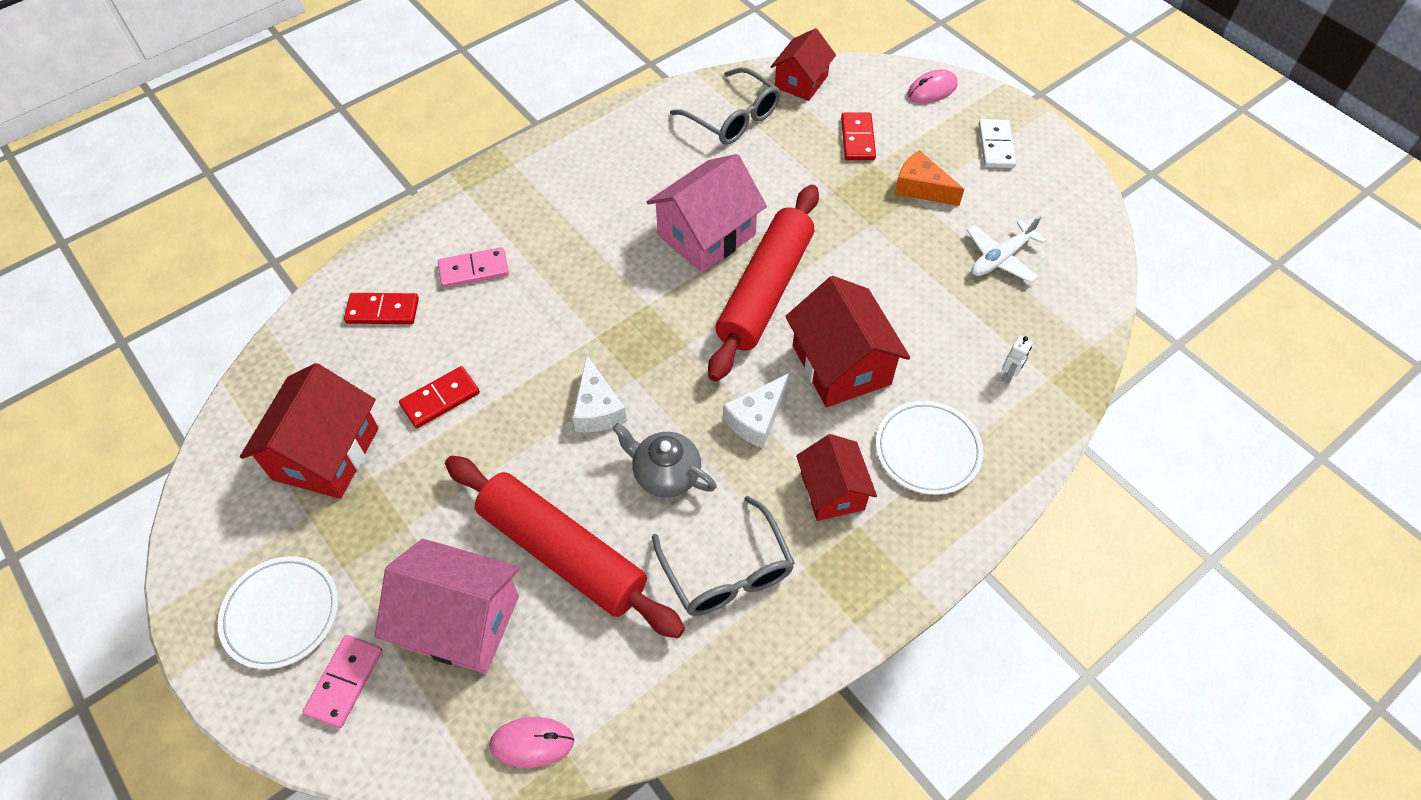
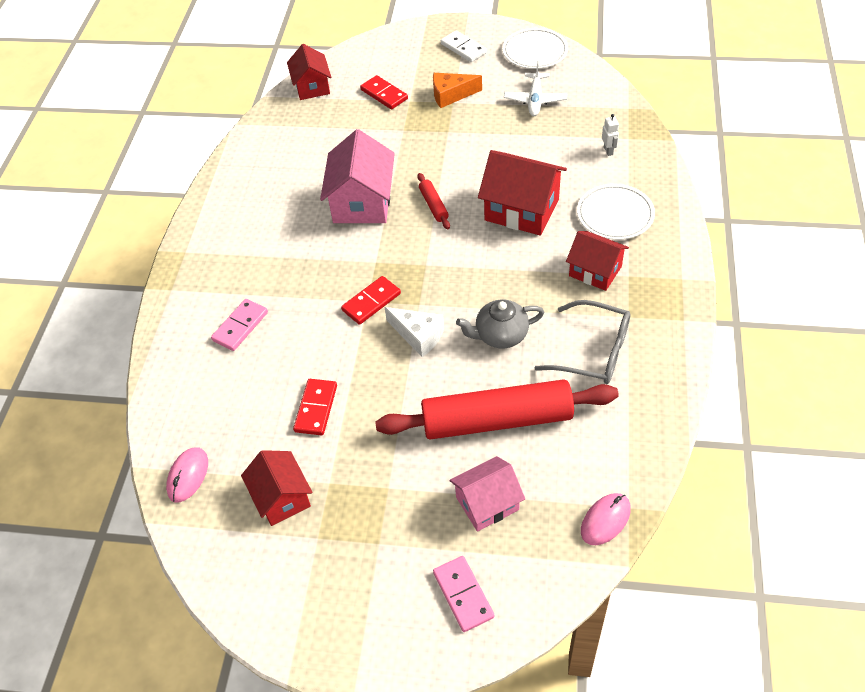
camera: 40 degrees left, 5 degrees down
(281, 614) = (374, 600): white plate -> white plate (535, 51)
(326, 453) = (282, 497): red house -> red house, size x0.65
(383, 311) = (209, 394): red domino -> red domino (371, 302)
(460, 621) = (487, 503): pink house -> pink house, size x0.65
(733, 118) = (296, 132): grey glasses -> none
(756, 419) = (513, 270): white cheese -> none
(765, 291) = (433, 205): red rolling pin -> red rolling pin, size x0.41
(932, 90) = (393, 43): pink mouse -> pink mouse (188, 476)

